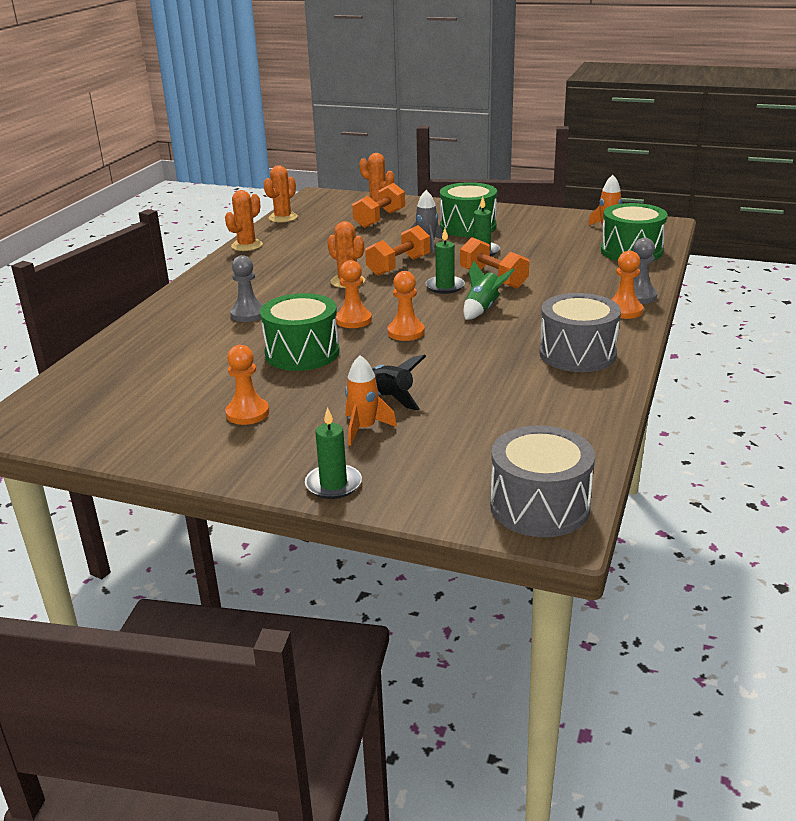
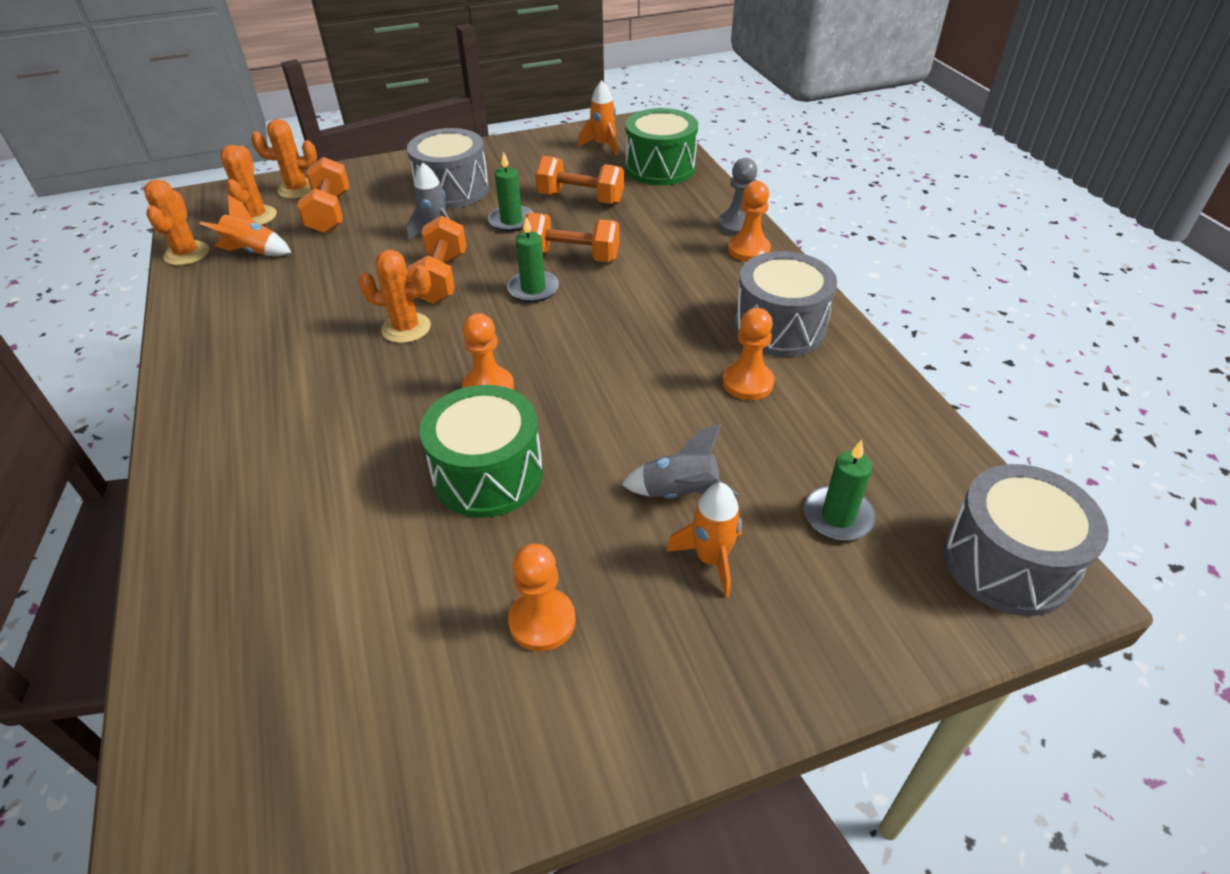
camera: 40 degrees left, 15 degrees up
(247, 245) = (187, 321): orange cactus -> orange cactus (256, 217)
(248, 314) = (333, 442): grey pawn -> none
(316, 226) = (253, 252): none -> orange rocket
(333, 484) = (789, 675): green candle -> green candle (838, 516)
(389, 398) = (679, 493): black rocket -> grey rocket
(406, 332) = (573, 379): orange pawn -> orange pawn (747, 383)
(468, 227) = (452, 190): green drum -> grey drum
(483, 309) = (613, 305): green rocket -> none
(545, 252) = (580, 199): none -> orange dumbbell

